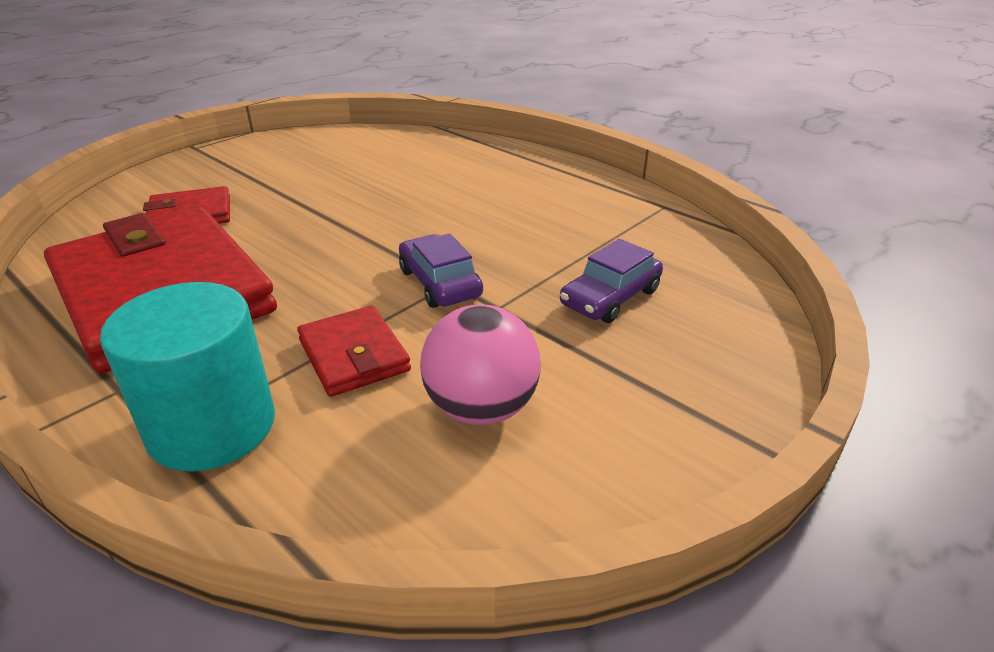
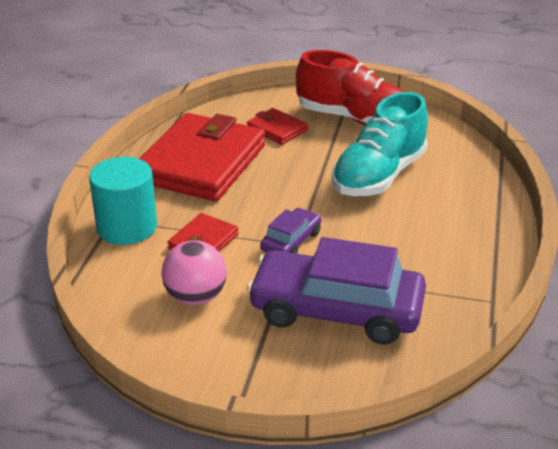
camera: 60 degrees right, 0 degrees up
(258, 166) = (354, 119): none -> red shoe
(386, 189) = (379, 176): none -> turquoise shoe
(610, 297) = (336, 310): purple car -> purple car, size x2.09

